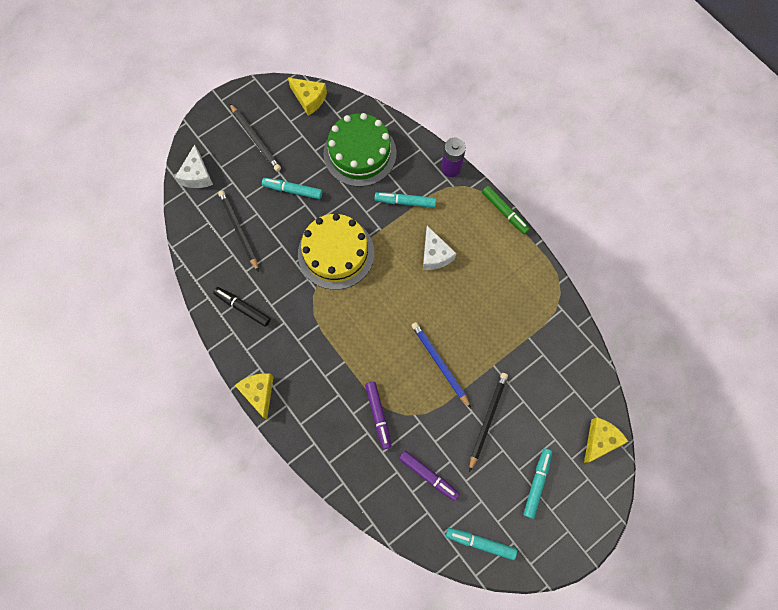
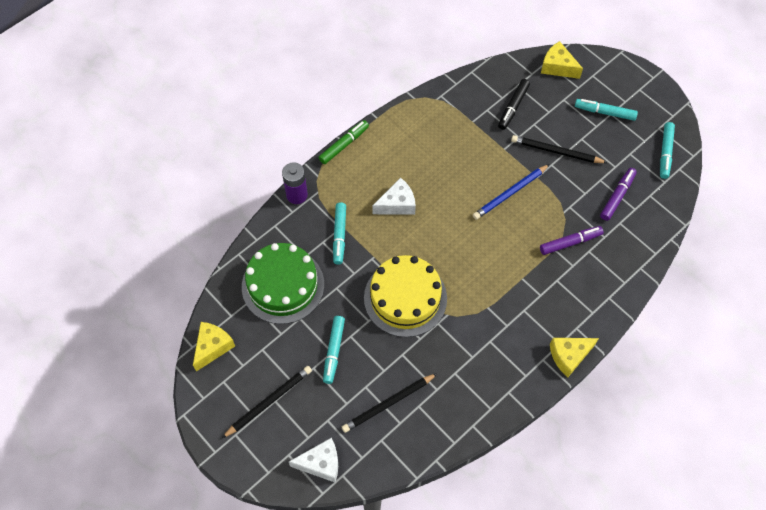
camera: 95 degrees left, 10 degrees down
(243, 308) = (480, 385): black marker -> black marker (513, 107)

